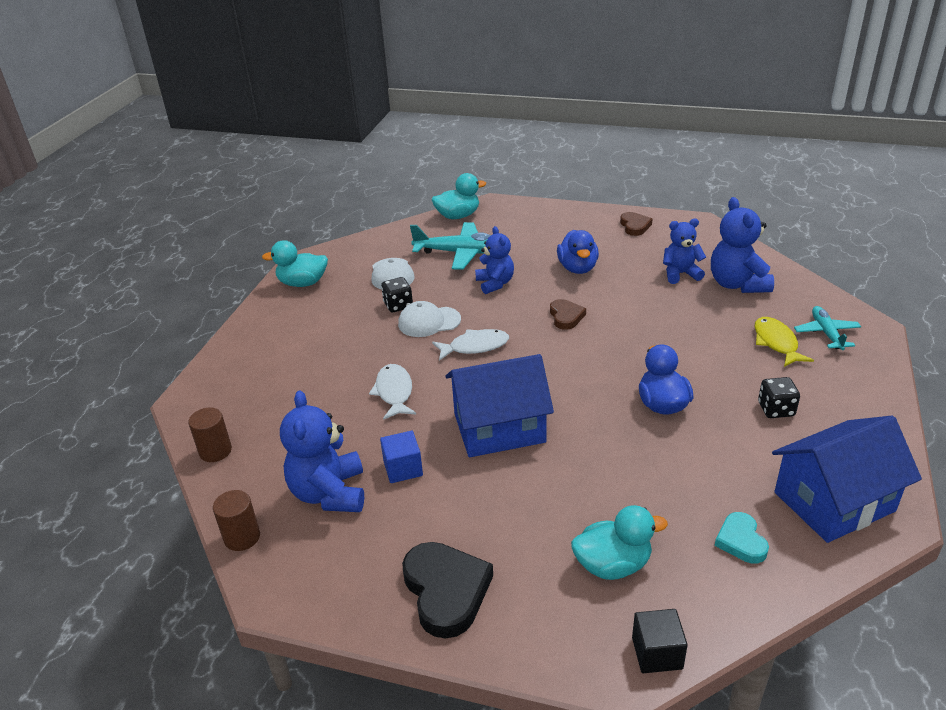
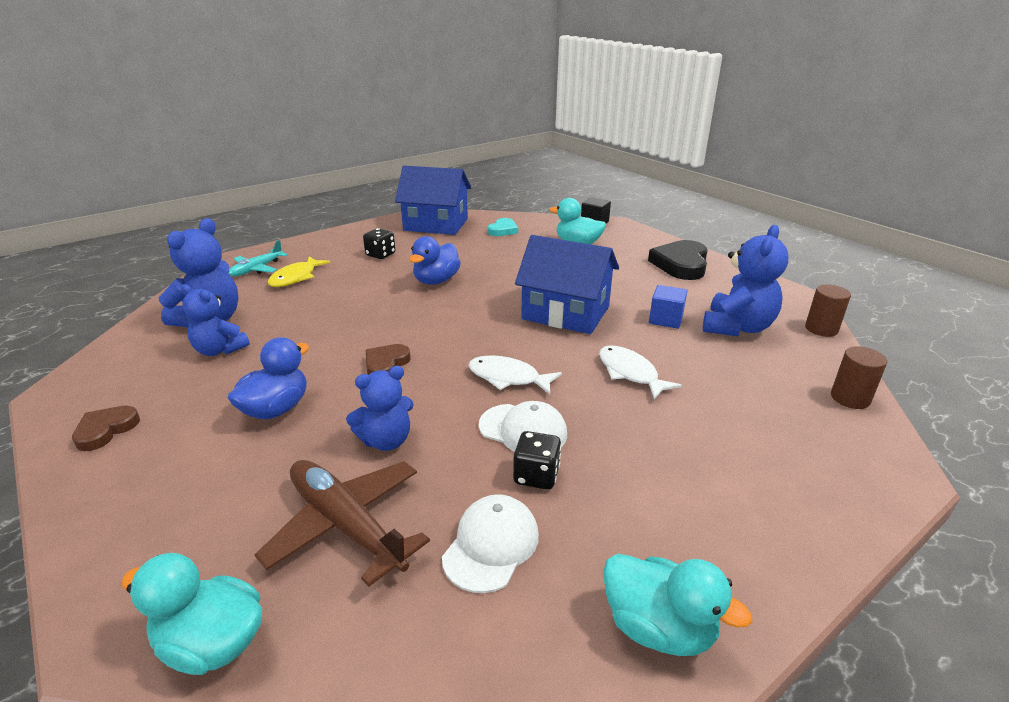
camera: 145 degrees left, 5 degrees down
(394, 392) = (630, 373): white fish -> white fish turned 120 degrees clockwise
(461, 253) = (346, 525): turquoise plane -> brown plane
(495, 283) = (386, 440): blue teddy bear -> blue teddy bear turned 135 degrees counterclockwise

